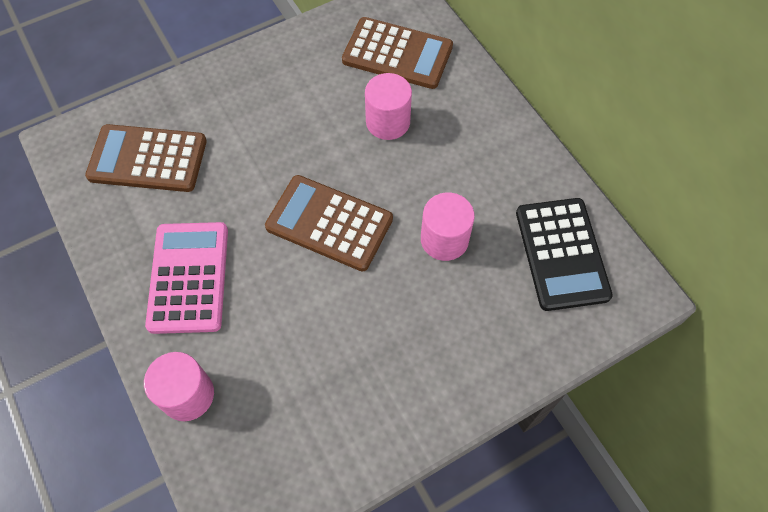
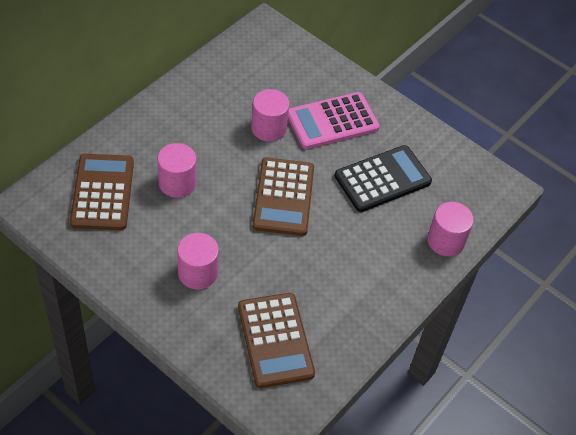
camera: 115 degrees left, 10 degrees down
(188, 277) = (365, 271): pink calculator -> pink calculator (332, 121)
(260, 112) = (198, 273): none -> pink cylinder
(562, 254) = (253, 66): black calculator -> black calculator (382, 179)

